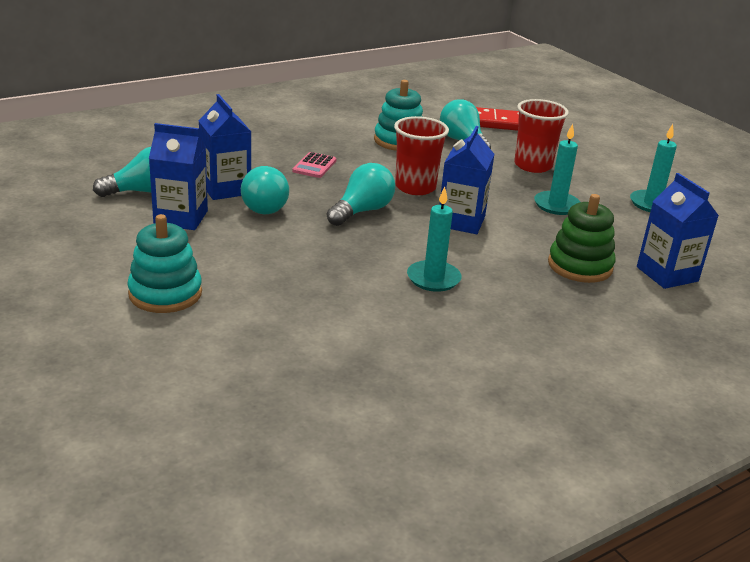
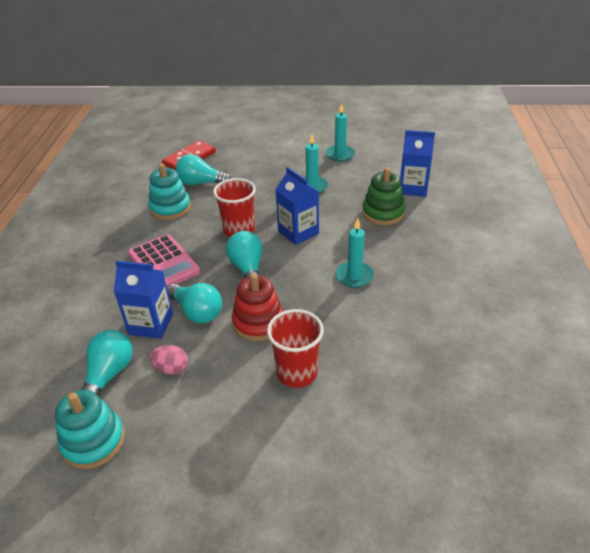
camera: 50 degrees left, 10 degrees up
(165, 293) = (275, 422): turquoise stacking toy -> turquoise stacking toy (93, 441)
(181, 218) = (171, 368): blue carton -> pink egg
(290, 242) = (258, 322): none -> red stacking toy
(314, 166) = (164, 263): pink calculator -> pink calculator, size x1.87
(533, 165) = (258, 172): red cup -> red cup (297, 373)

